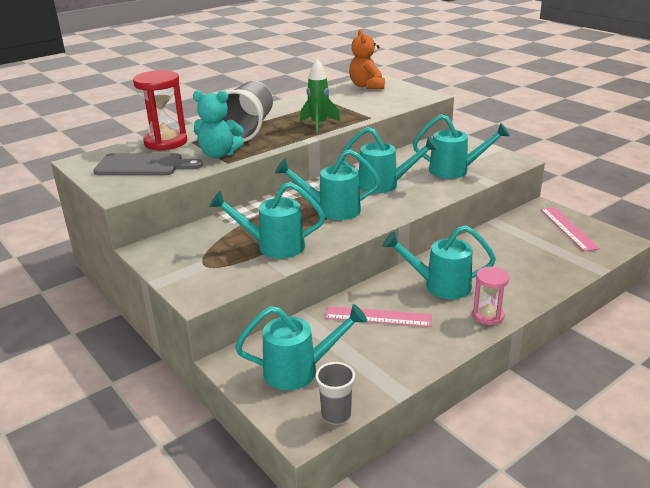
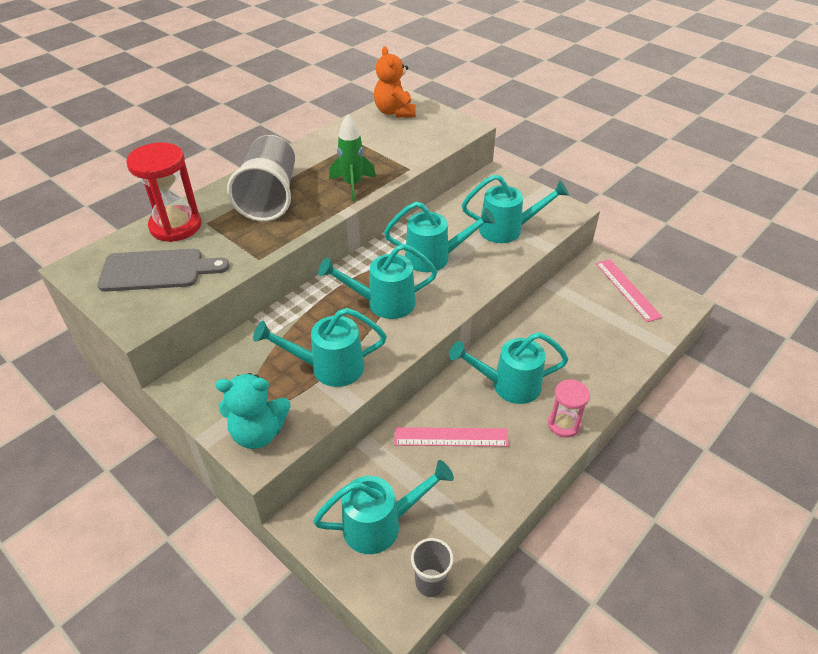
camera: 10 degrees left, 15 degrees up
(219, 154) = (245, 244): turquoise teddy bear -> turquoise teddy bear (258, 433)

